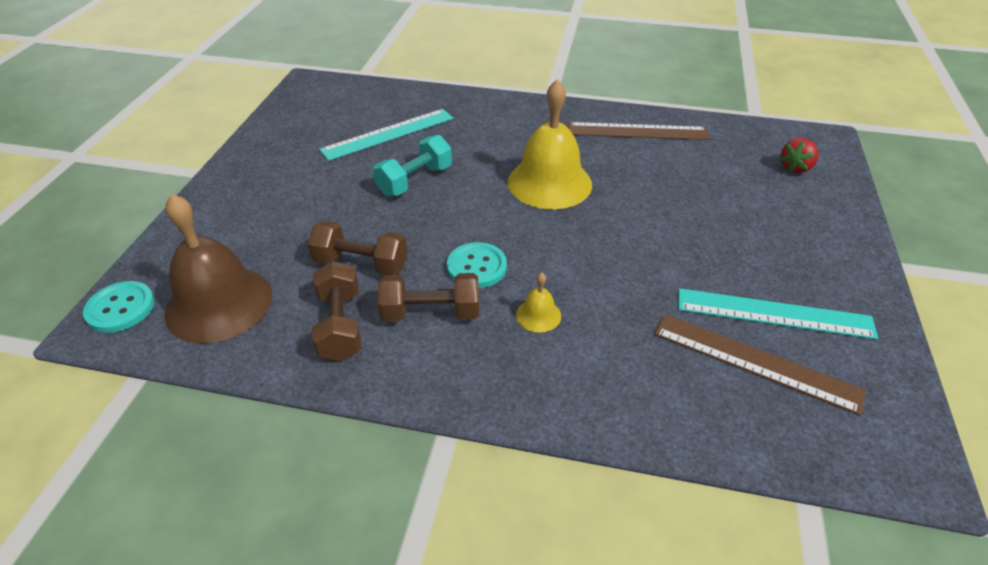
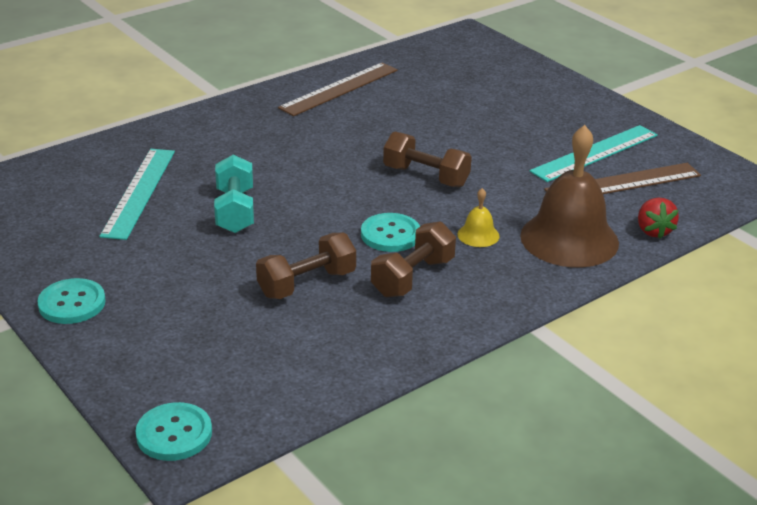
camera: 50 degrees left, 10 degrees down
(219, 303) = (250, 375): brown bell -> brown bell (569, 239)
(235, 182) = (72, 303): none -> turquoise button
(340, 325) = (368, 324): brown dumbbell -> brown dumbbell (426, 176)
(549, 183) = (340, 156): yellow bell -> none
(795, 167) = (478, 62): red strawberry -> red strawberry (653, 231)

